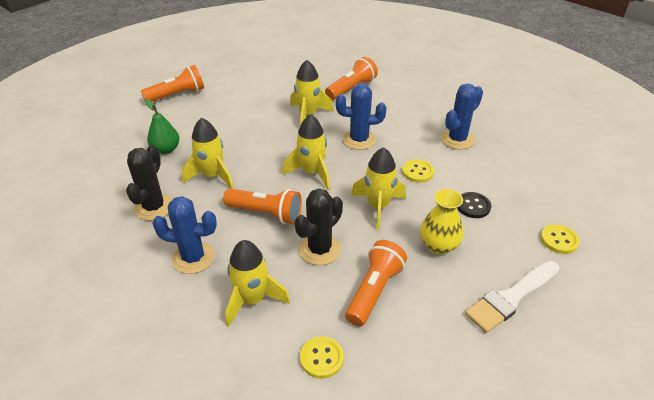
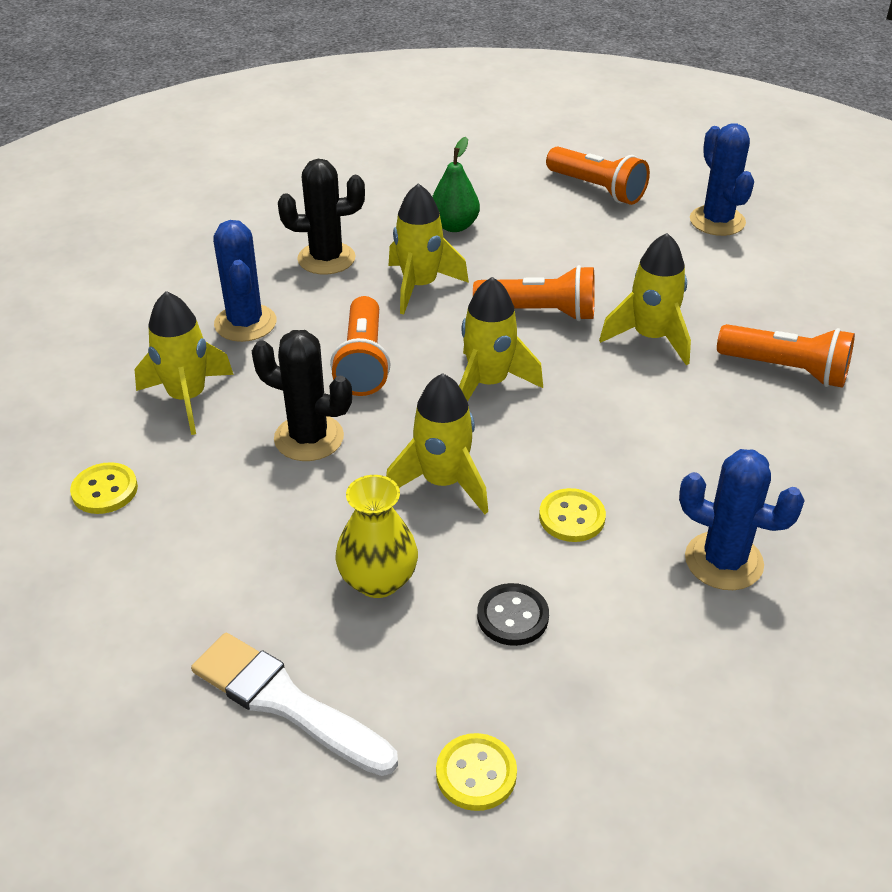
camera: 70 degrees right, 0 degrees up
(359, 140) = (620, 418): blue cactus -> blue cactus (717, 221)
(374, 291) = (244, 518): orange flashlight -> orange flashlight (539, 312)

